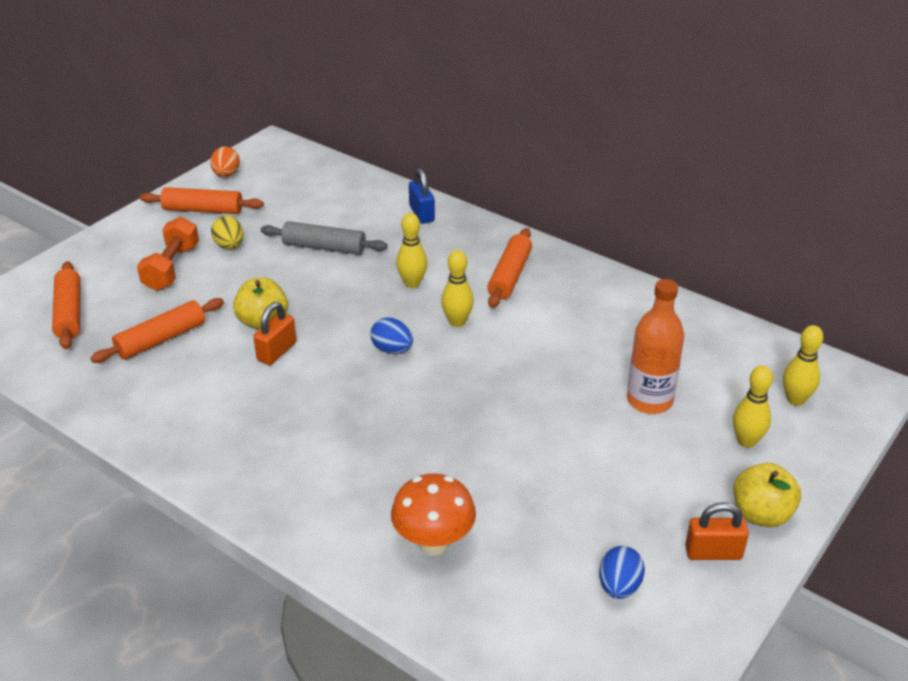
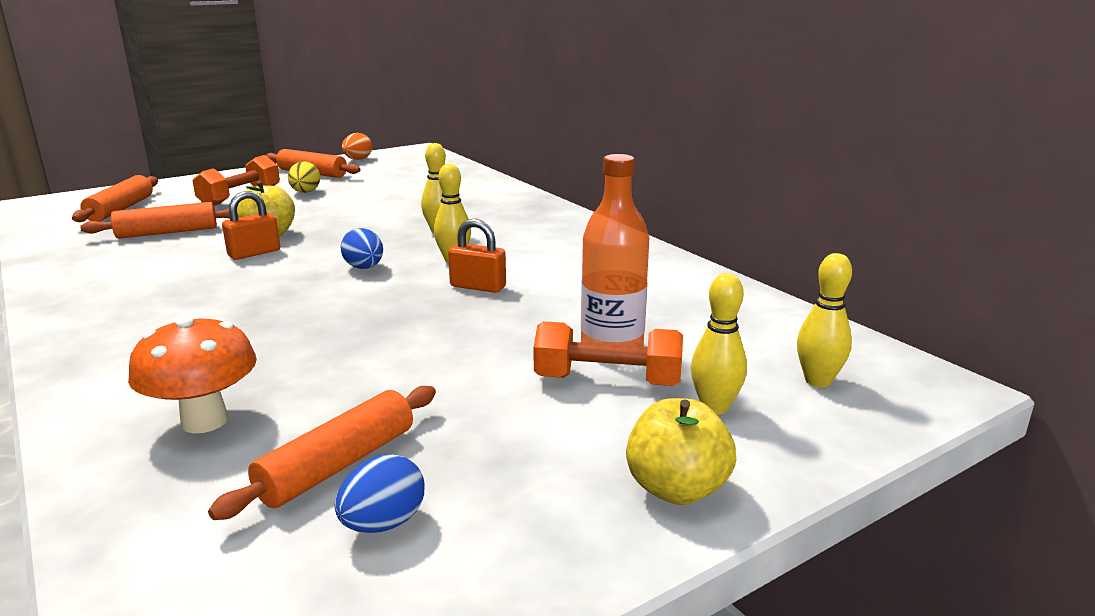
camera: 20 degrees right, 15 degrees down
(324, 247) = (386, 202): grey rolling pin -> none
(421, 214) = (500, 195): blue padlock -> none
(510, 276) = (544, 239): orange rolling pin -> orange rolling pin (338, 465)
(667, 434) = (607, 381): none -> orange dumbbell
(713, 552) = (563, 517): orange padlock -> orange padlock (478, 286)

